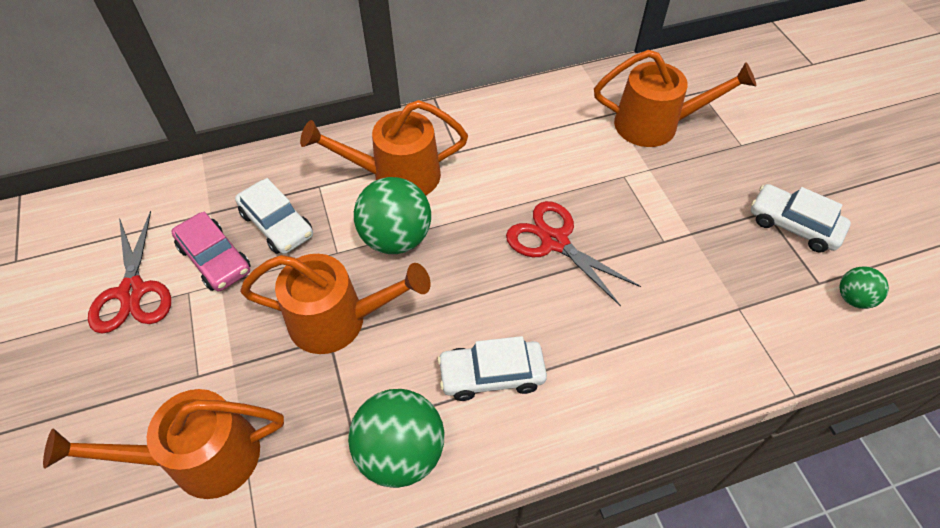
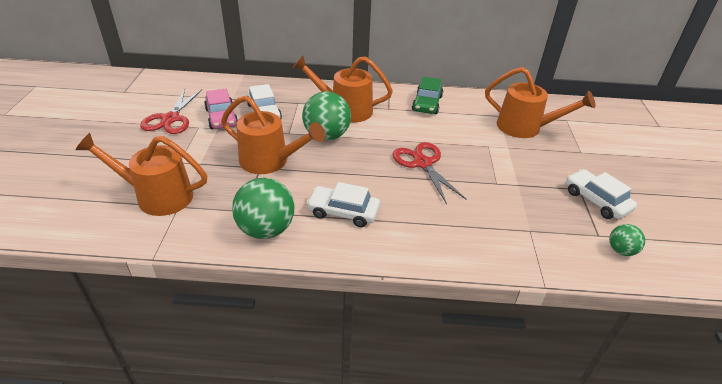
camera: 20 degrees right, 15 degrees down
(507, 123) = (427, 103): none -> green car

